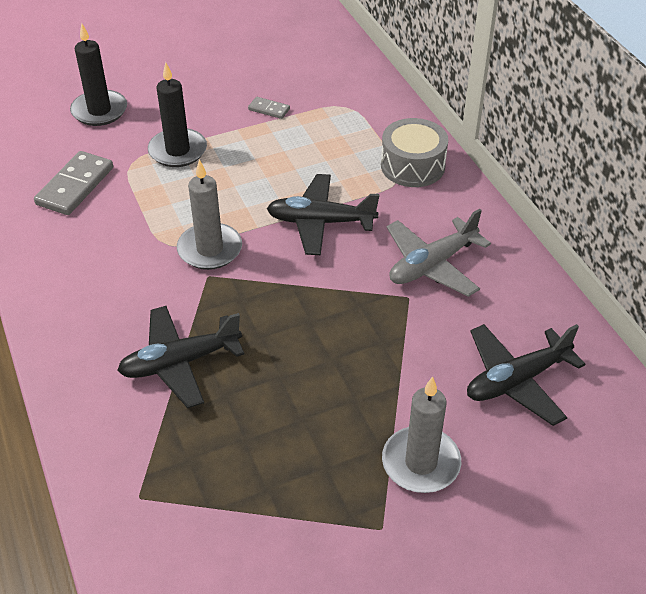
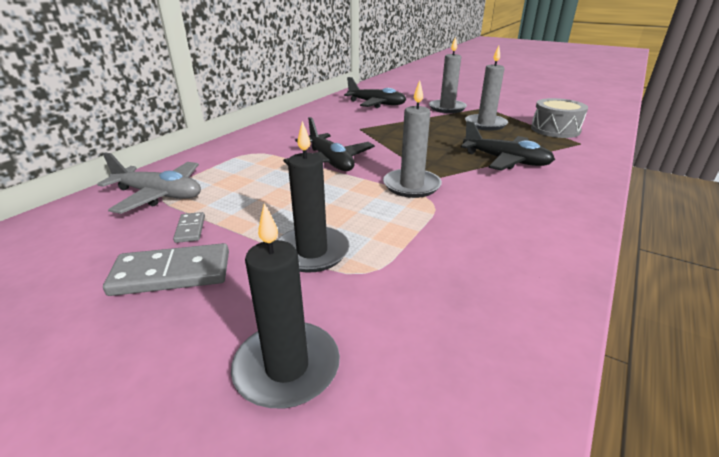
camera: 125 degrees left, 15 degrees down
(75, 186) = (447, 290): grey domino -> grey domino (172, 273)
(303, 449) = (485, 124): none -> grey candle
(412, 166) = (233, 152): grey drum -> grey drum (555, 129)
(432, 265) = (326, 129): grey plane -> grey plane (159, 195)

